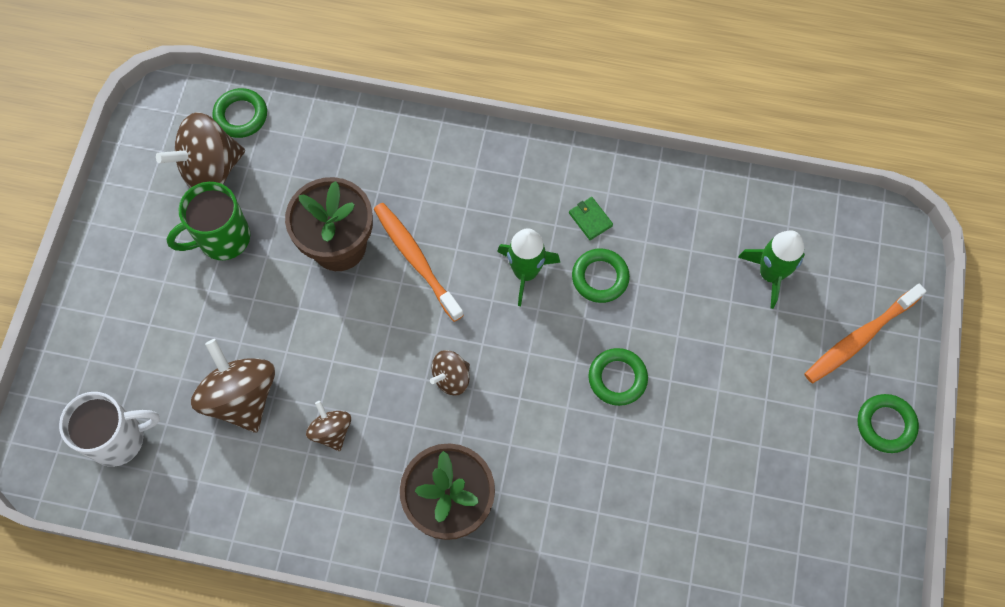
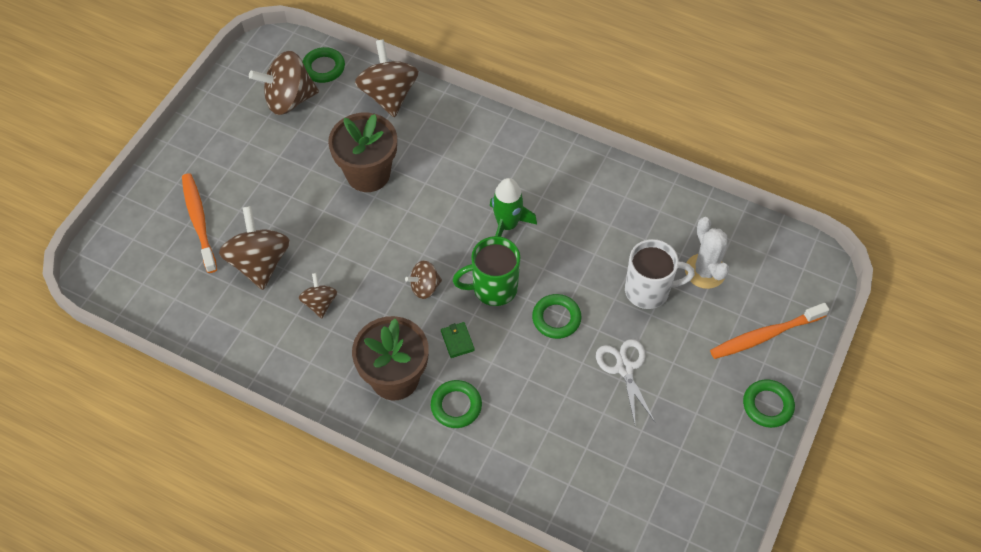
camera: 15 degrees right, 10 degrees down
(119, 439) = (159, 270): white mug -> white mug (649, 290)
(222, 238) = (282, 149): green mug -> green mug (493, 288)
(332, 134) = (389, 95): none -> brown spinning top
(416, 260) = (424, 197): orange toothbrush -> orange toothbrush (199, 221)
(590, 219) = (570, 199): green wallet -> green wallet (457, 341)
(600, 277) = (565, 242): green ring -> green ring (456, 406)
(713, 421) = (624, 368): none -> white scissors
(770, 274) = (705, 271): green rocket -> white cactus

